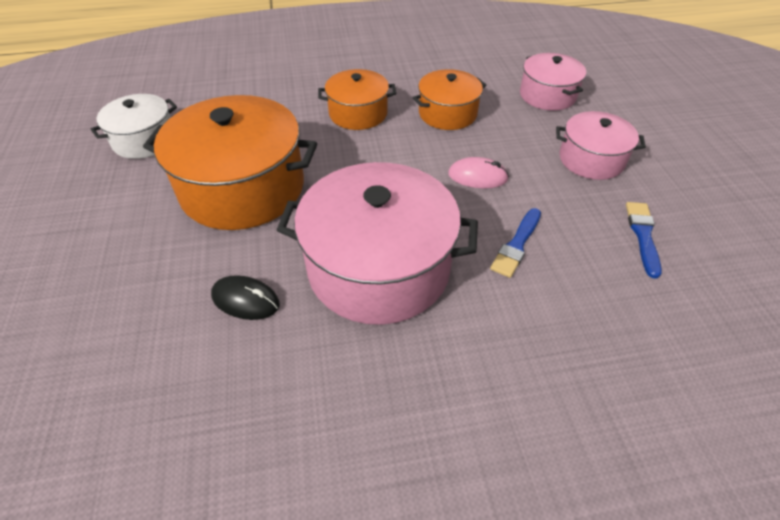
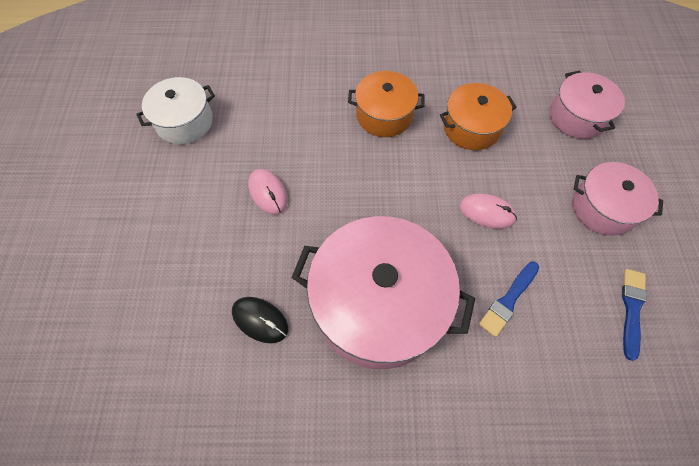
camera: 10 degrees right, 15 degrees up
(243, 187) = (268, 193): orange pot -> pink mouse

